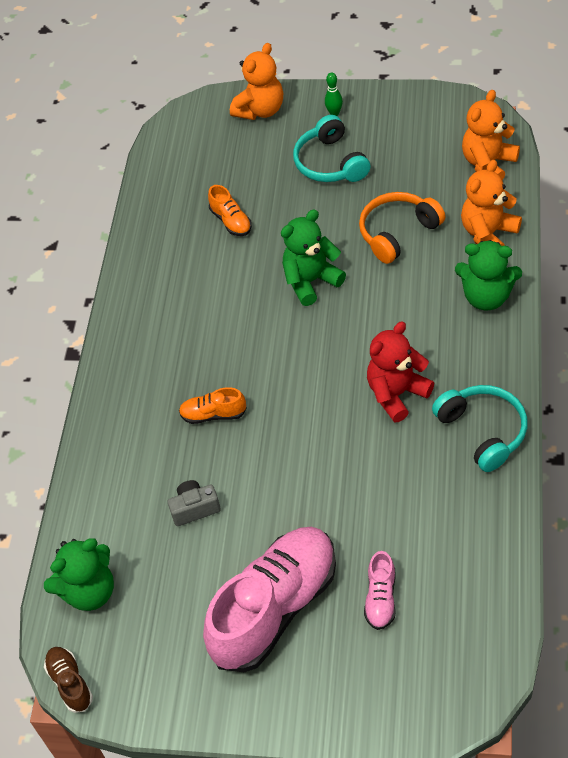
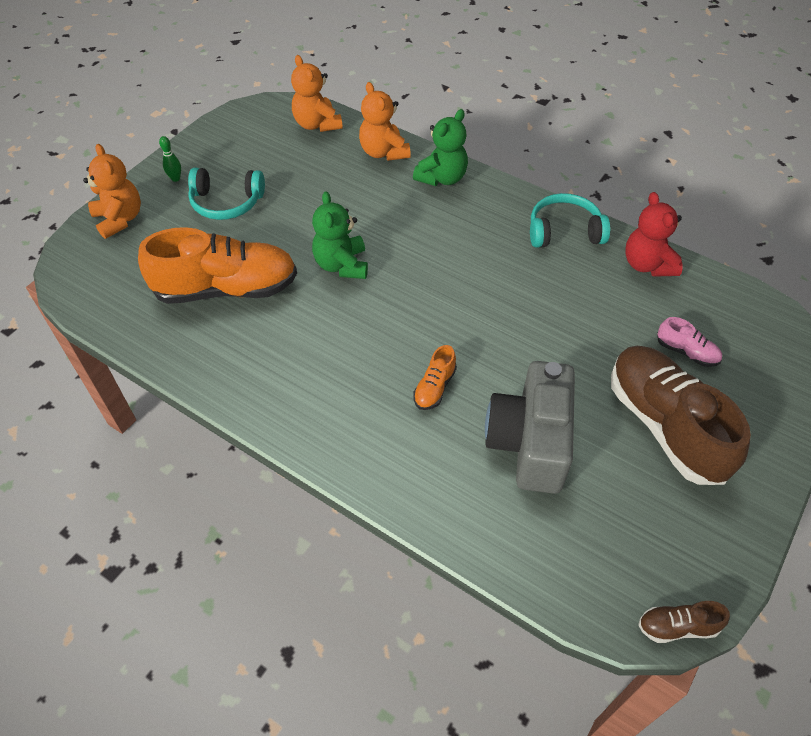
camera: 70 degrees left, 0 degrees up
(89, 591) = (577, 567): green teddy bear -> none
(195, 508) = (529, 442): grey camera -> grey camera, size x2.31
(231, 221) = (226, 289): orange shoe -> orange shoe, size x2.32
(275, 608) = (664, 425): pink shoe -> brown shoe
(397, 394) = (497, 262): red teddy bear -> red teddy bear (647, 264)
(398, 233) = (338, 196): orange headphones -> none

